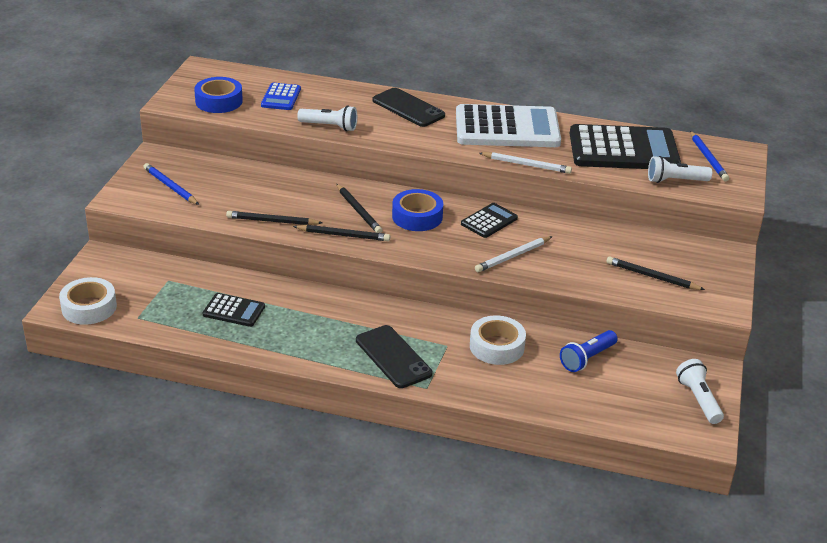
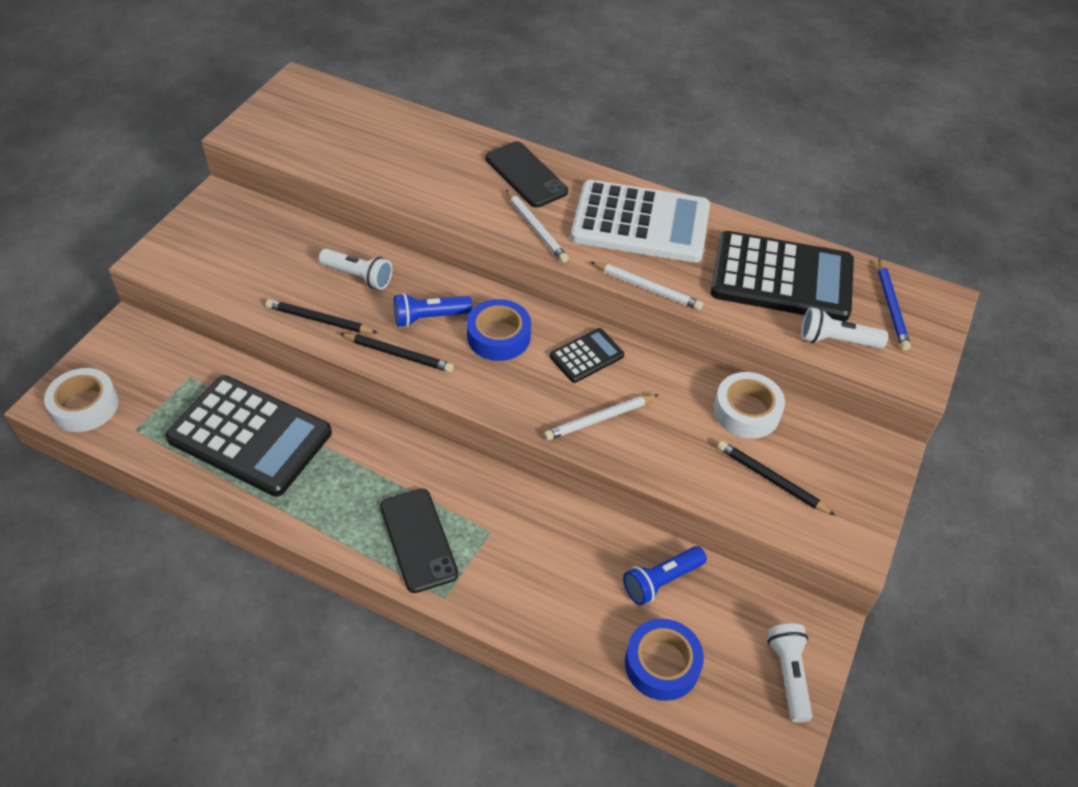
camera: 10 degrees right, 15 degrees up
(170, 186) = (217, 249): blue pencil -> none
(219, 101) = (299, 137): blue tape -> blue tape (662, 664)
(234, 311) = (250, 436): black calculator -> black calculator, size x2.12
(281, 97) = (375, 139): blue calculator -> none
(330, 126) = (419, 193): white flashlight -> white flashlight (358, 276)
(359, 211) = (429, 317): black pencil -> blue flashlight
(429, 139) = (536, 228): none -> white pencil
(497, 346) = (552, 543): white tape -> white tape (746, 411)

